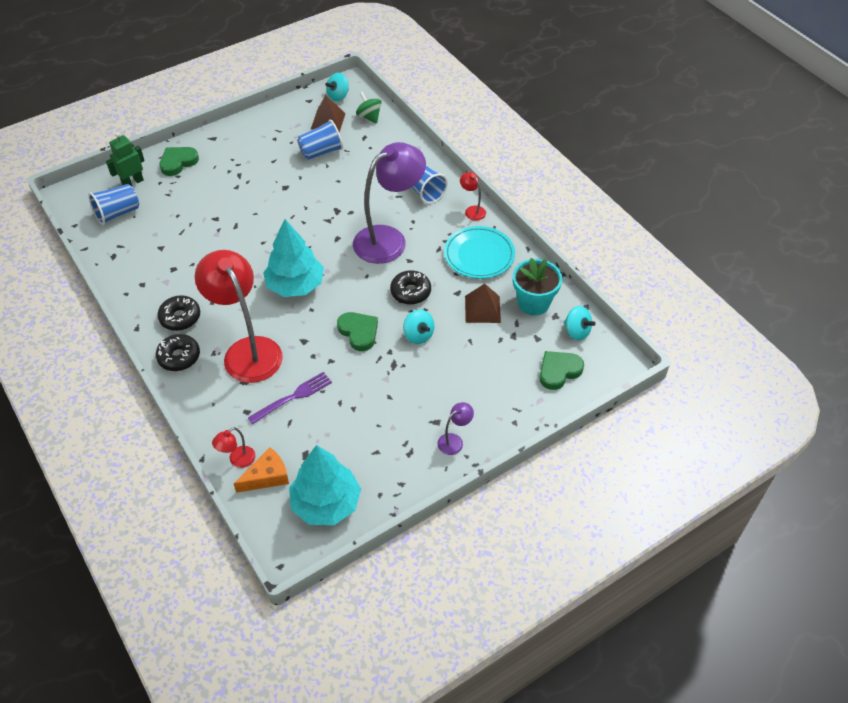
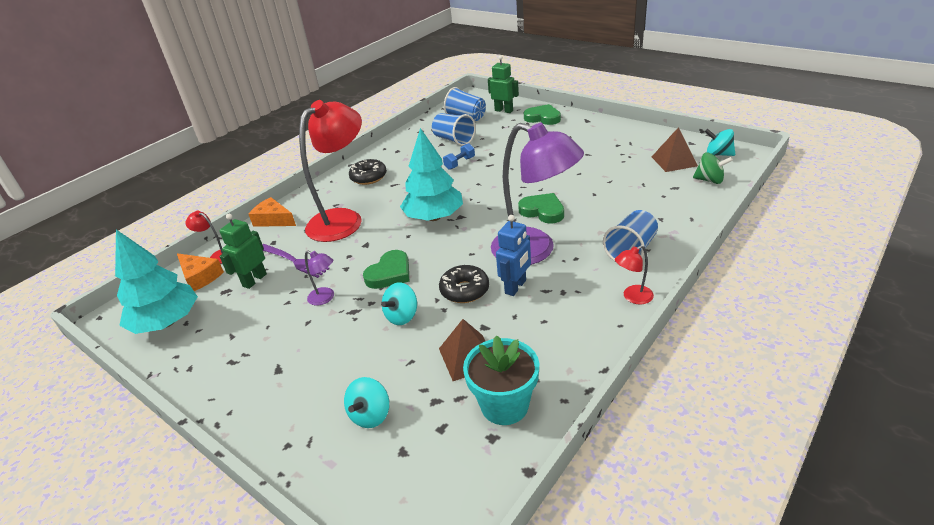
camera: 75 degrees right, 15 degrees down
(179, 357) = (326, 191): black donut -> none
(203, 408) = (273, 220): none -> orange cheese
(214, 244) = (459, 163): none -> blue dumbbell
(303, 431) = (254, 280): none -> green robot
(321, 152) = (625, 172): blue cup -> blue cup (454, 140)
(369, 117) = (709, 180): green spinning top -> green spinning top turned 75 degrees clockwise
(425, 263) = (516, 287): none -> blue robot
(454, 441) = (251, 394): purple lamp -> purple lamp (325, 298)
(472, 210) = (633, 297): red lamp -> red lamp turned 150 degrees counterclockwise
(479, 255) = (559, 326): turquoise plate -> none
(559, 371) = (388, 471): green heart -> green heart (542, 211)
(576, 331) = (473, 473): turquoise spinning top -> turquoise spinning top (370, 415)

